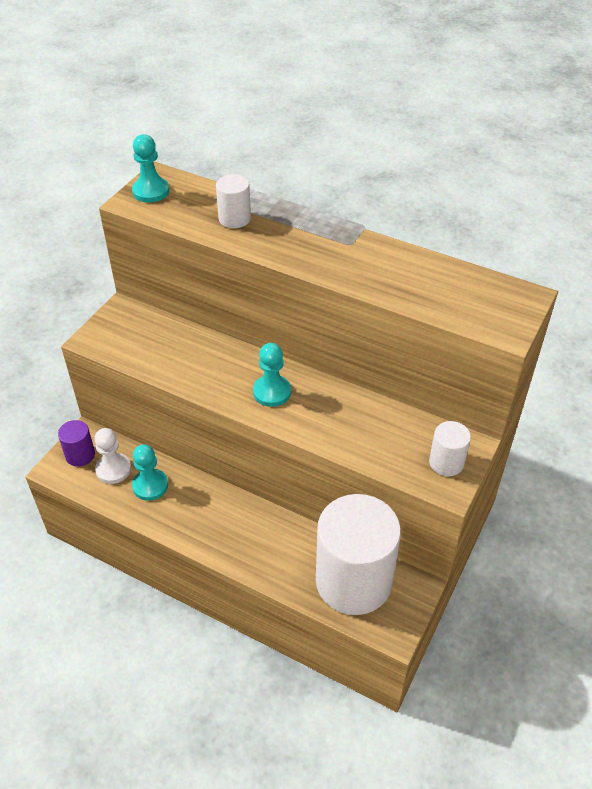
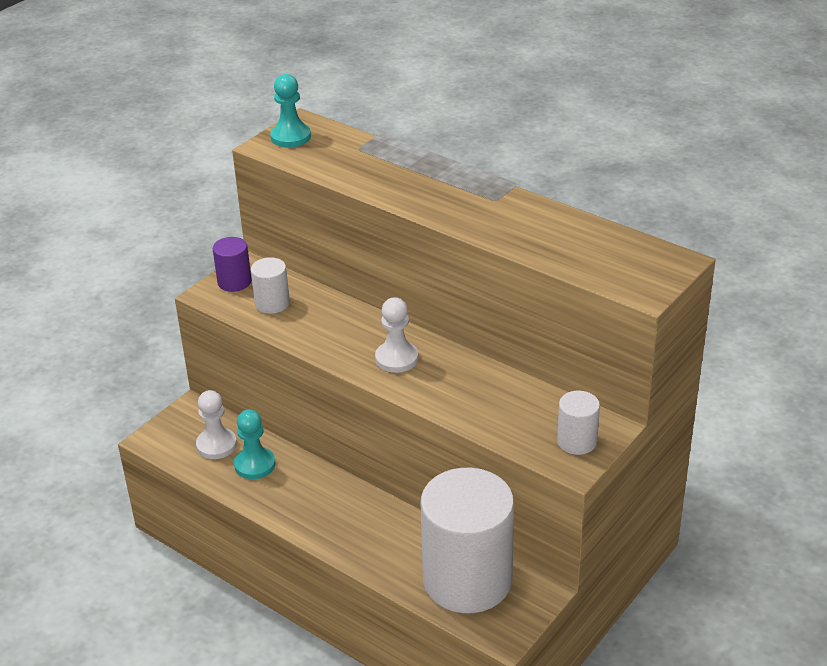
camera: 10 degrees right, 10 degrees down
(80, 455) = (182, 427): purple cylinder -> purple cylinder (234, 282)
(234, 218) = (375, 168): white cylinder -> white cylinder (272, 303)
(272, 392) = (396, 358): turquoise pawn -> white pawn

